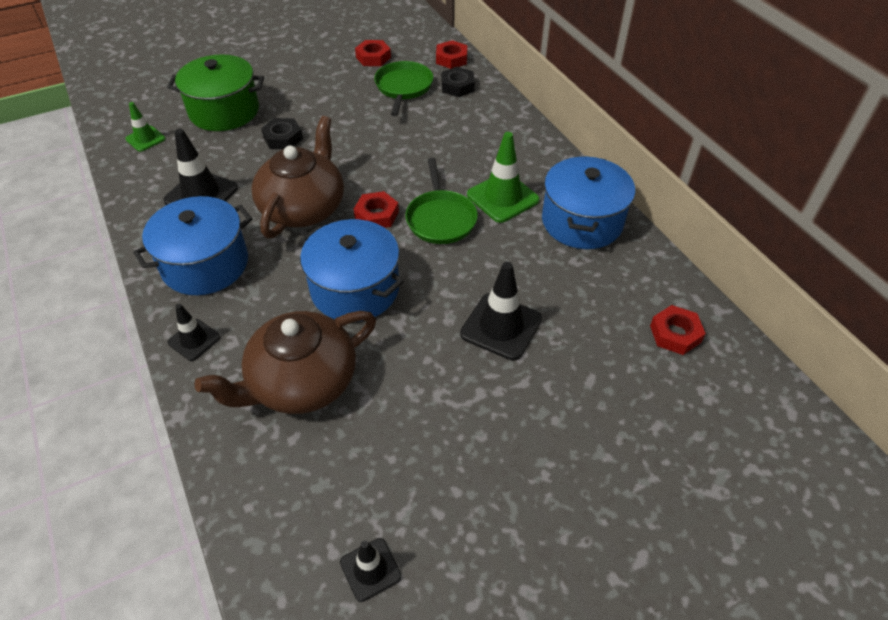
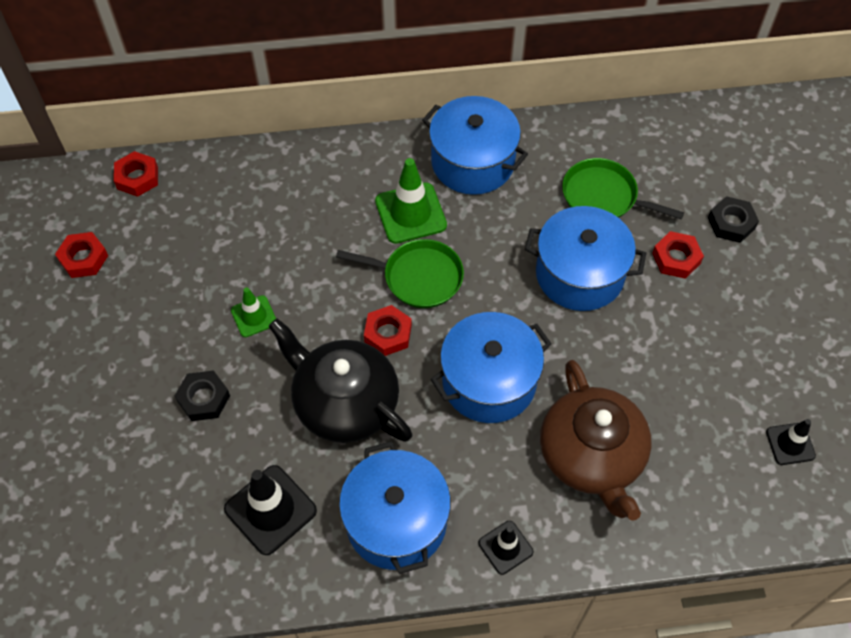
camera: 70 degrees left, 10 degrees up
(145, 139) = (119, 566): green traffic cone -> green traffic cone (254, 316)
(224, 111) = (108, 458): green pot -> none
(304, 207) = (344, 402): brown teapot -> black teapot
(403, 87) = (168, 244): green pan -> green pan (603, 196)
(457, 86) = (197, 190): black nut -> black nut (731, 223)
(501, 326) = (579, 274): black traffic cone -> blue pot
(675, 334) = (630, 153): red nut -> red nut (676, 258)

